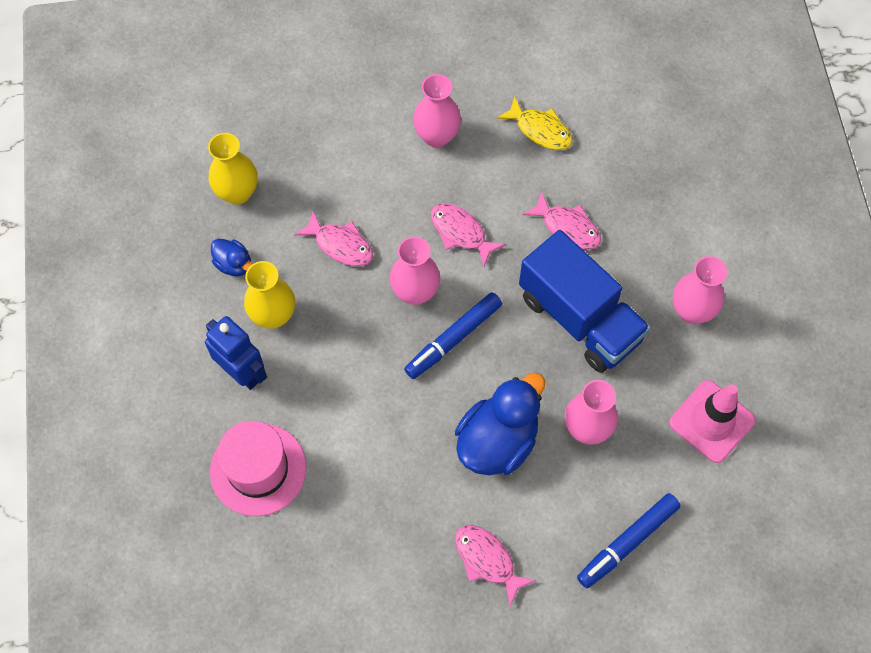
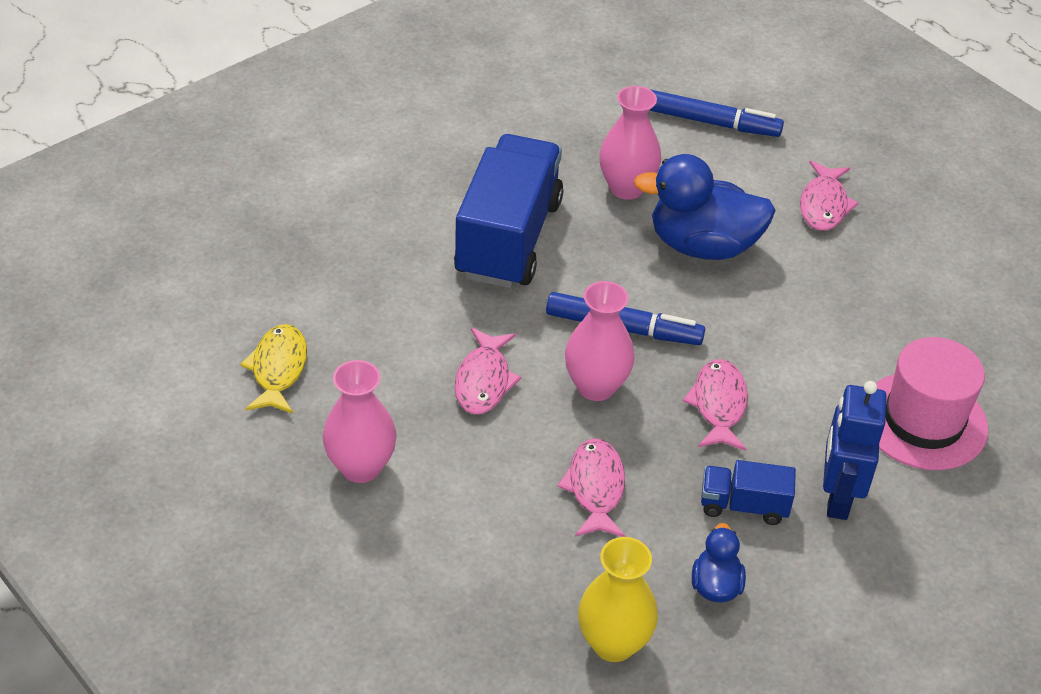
camera: 125 degrees left, 20 degrees down
(273, 315) = (743, 505): yellow vase -> blue truck
(567, 227) = (401, 291): pink fish -> pink fish (718, 405)
(691, 311) = (427, 161): pink vase -> none
(711, 421) = (539, 109): pink traffic cone -> none

